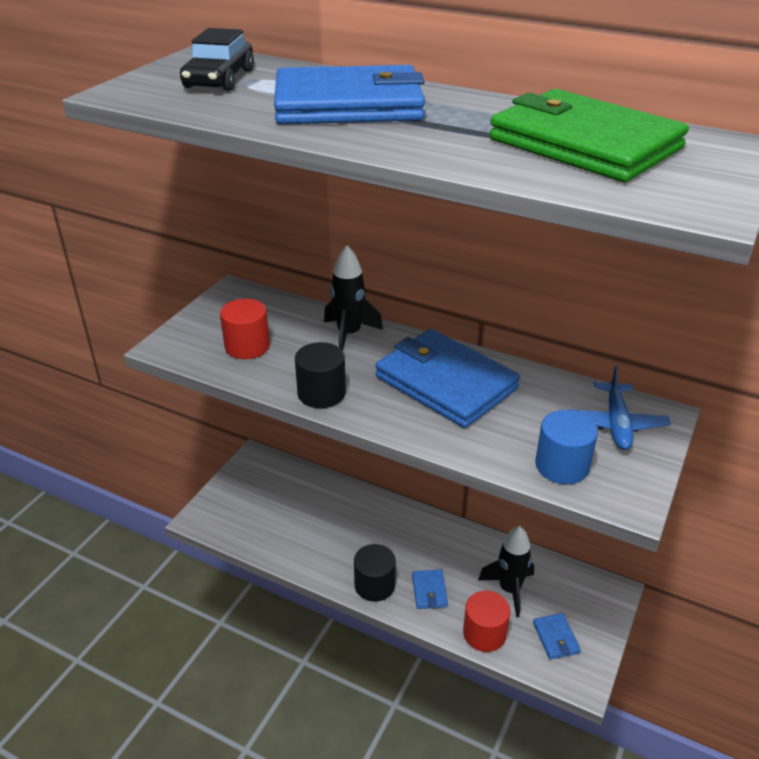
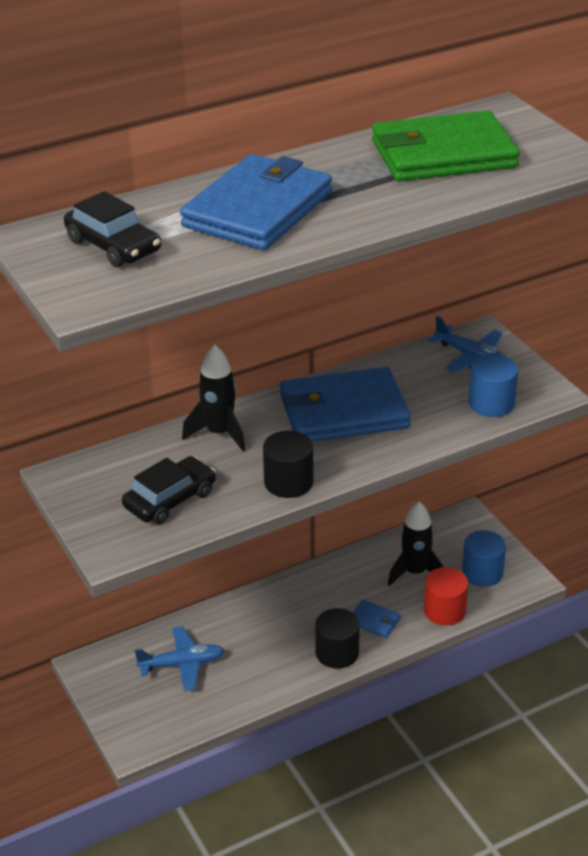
camera: 55 degrees left, 0 degrees up
(247, 346) = (170, 500): red cylinder -> black car
(292, 503) = (182, 664): none -> blue plane
(556, 638) = (482, 573): blue wallet -> blue cylinder

